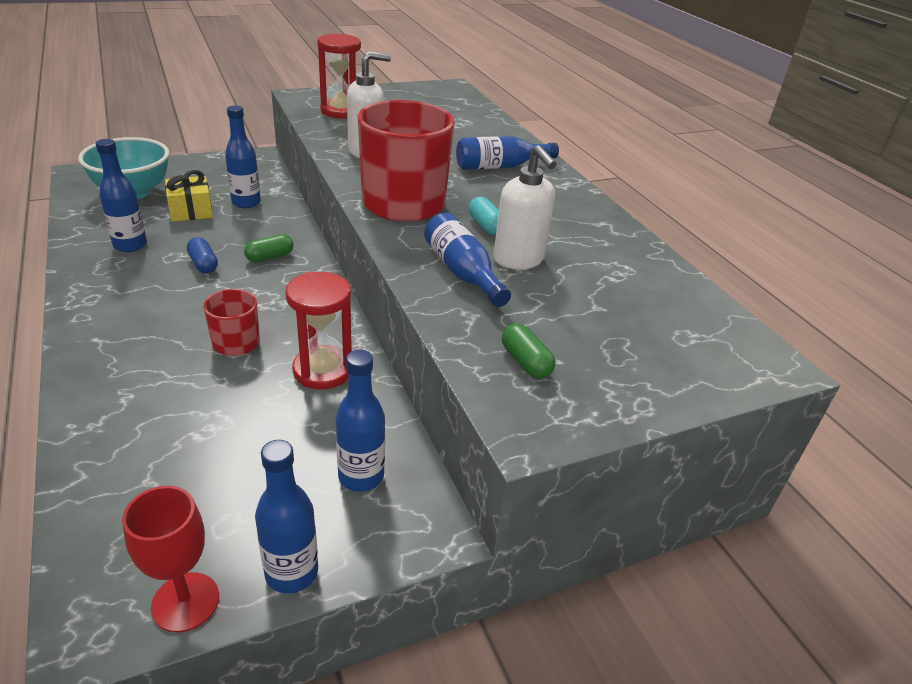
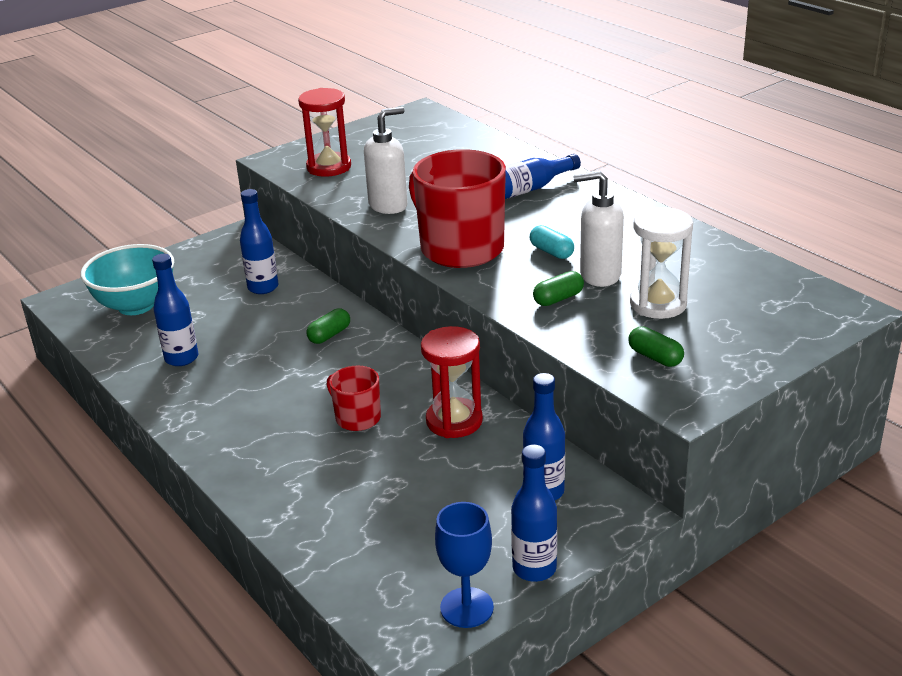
camera: 10 degrees left, 5 degrees down
(185, 602) = (466, 607): red goblet -> blue goblet
(191, 211) = (213, 310): yellow gift -> none
(203, 264) = (270, 358): blue capsule -> none
(462, 272) = (558, 299): blue bottle -> green capsule
(519, 260) = (599, 275): white soap dispenser -> white soap dispenser turned 135 degrees clockwise
(562, 304) = (658, 304): none -> white hourglass

